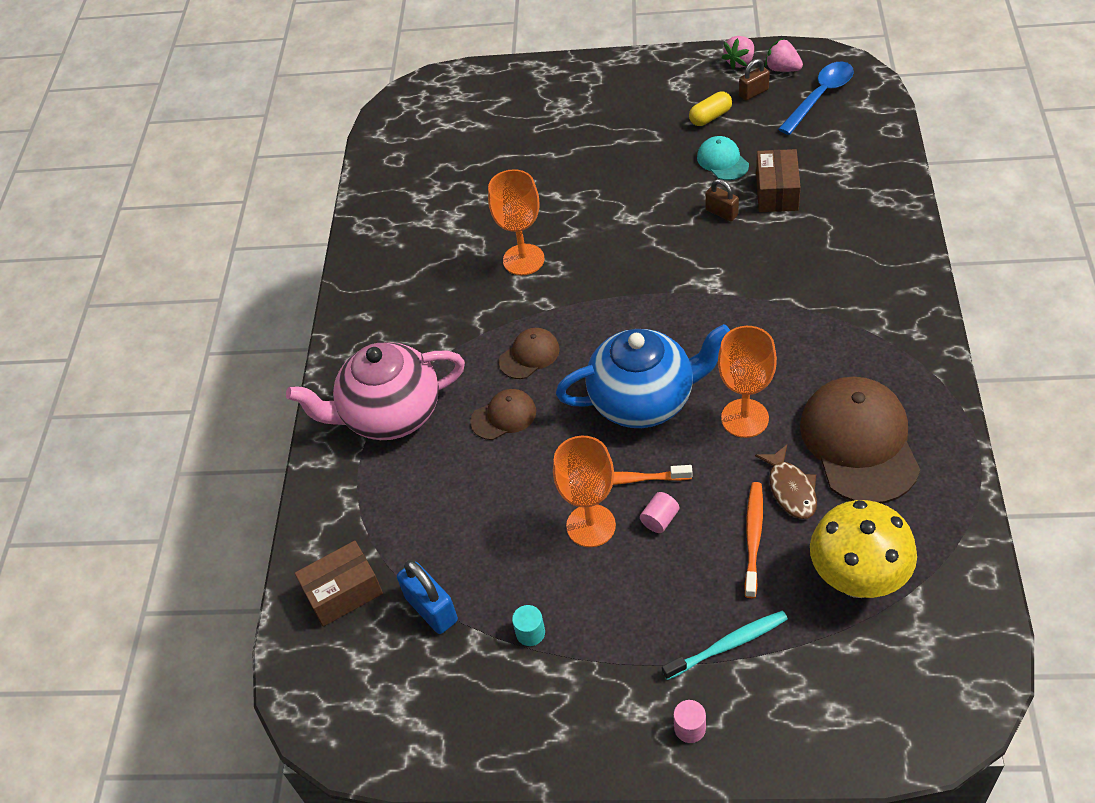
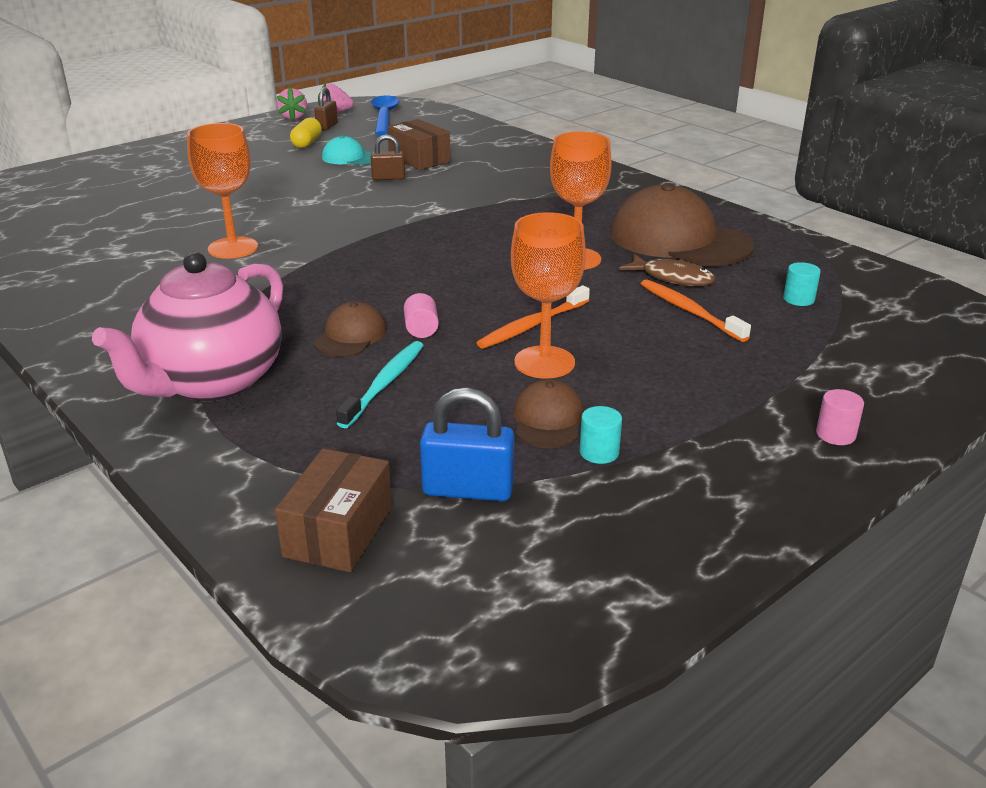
camera: 50 degrees left, 20 degrees down
(529, 355) = (322, 294): brown cap -> brown cap (548, 420)
(644, 400) = (475, 280): blue teapot -> none
(660, 520) = (599, 333): pink cylinder -> pink cylinder (421, 329)
(728, 645) = (775, 373): turquoise toothbrush -> turquoise toothbrush (385, 384)
(857, 580) = (798, 299): yellow mushroom -> turquoise cylinder

